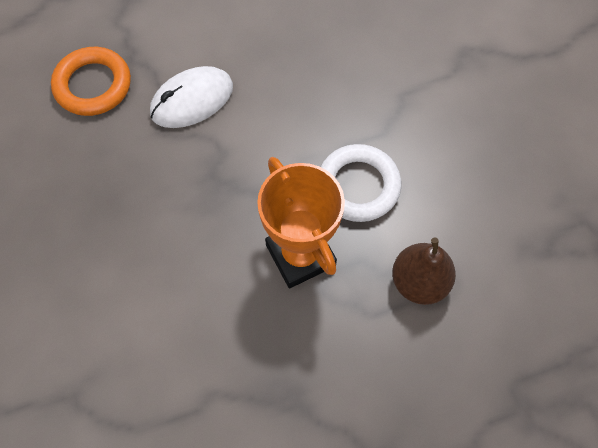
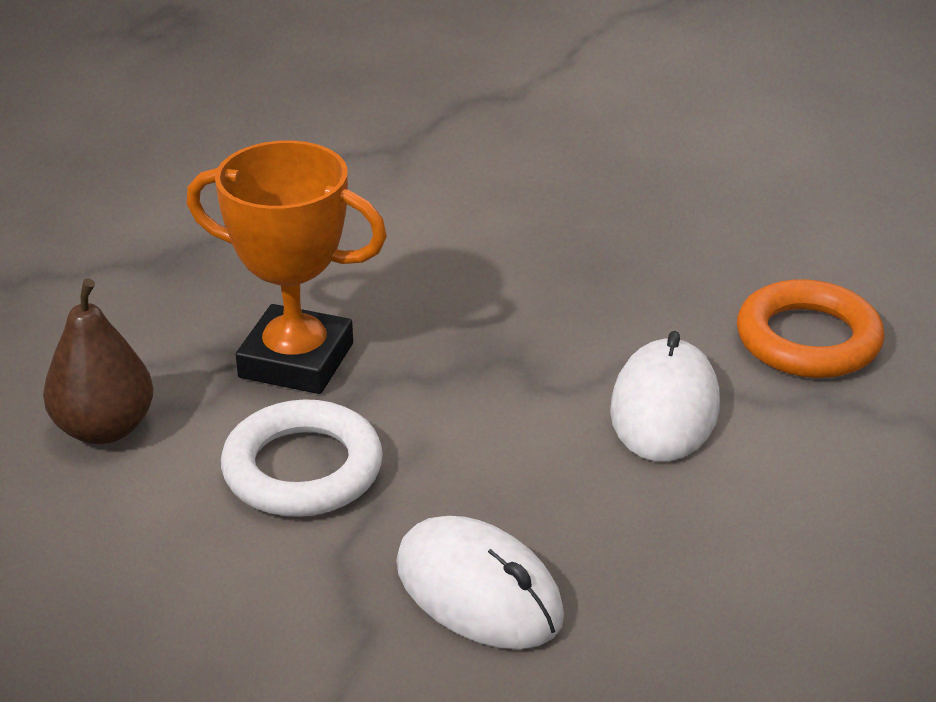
camera: 135 degrees right, 30 degrees down
(352, 80) = (479, 590): none -> white mouse

